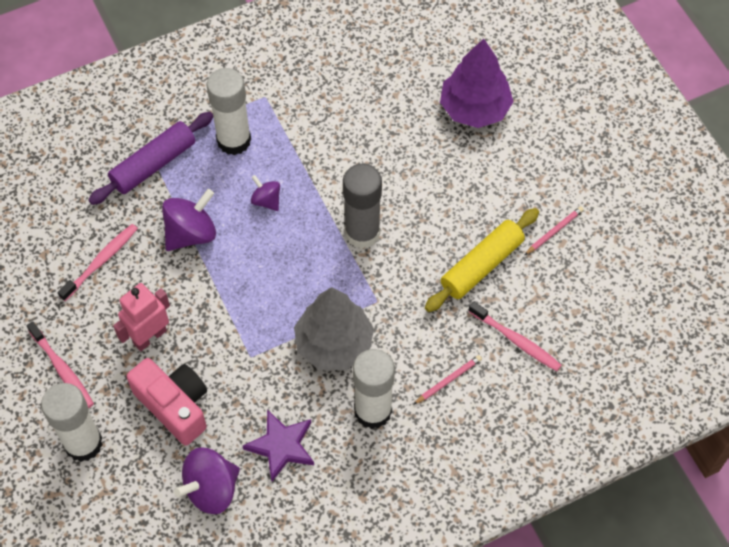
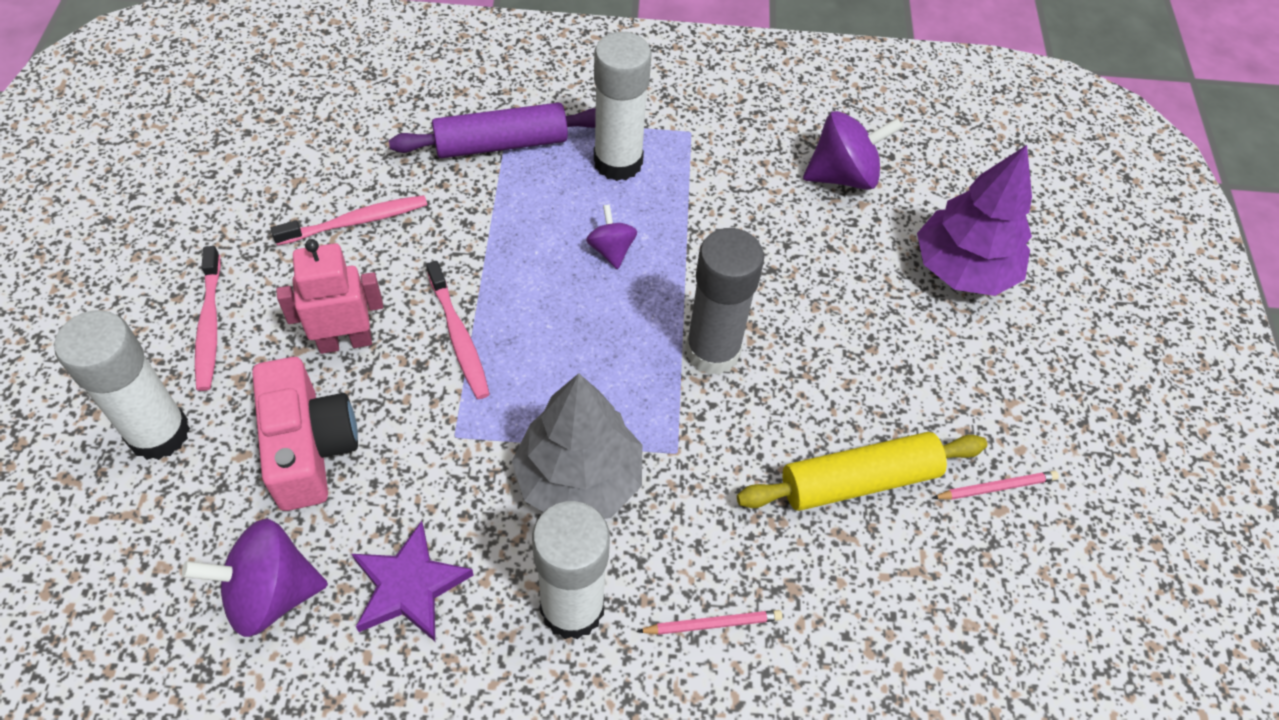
camera: 25 degrees right, 5 degrees down
(191, 233) = (489, 243): purple spinning top -> purple spinning top (843, 175)
(516, 340) = (851, 619): pink toothbrush -> pink toothbrush (459, 337)

